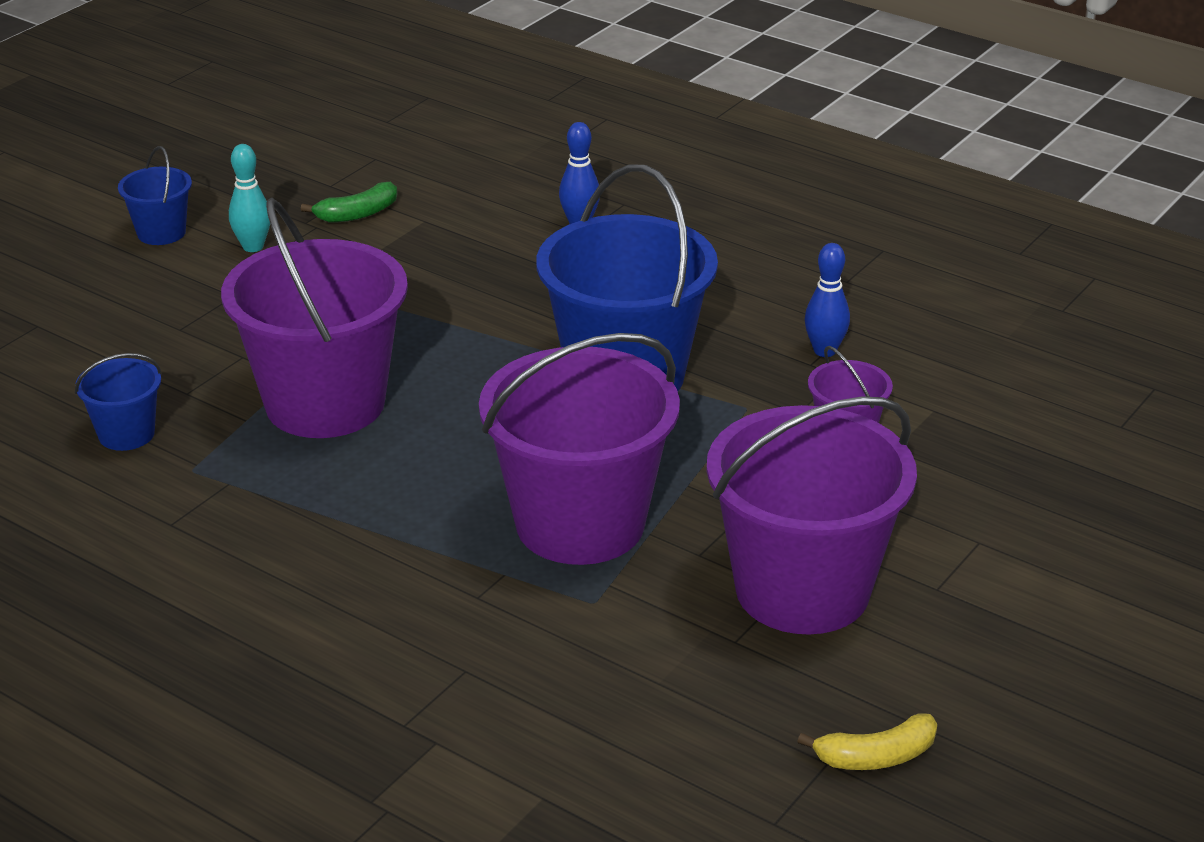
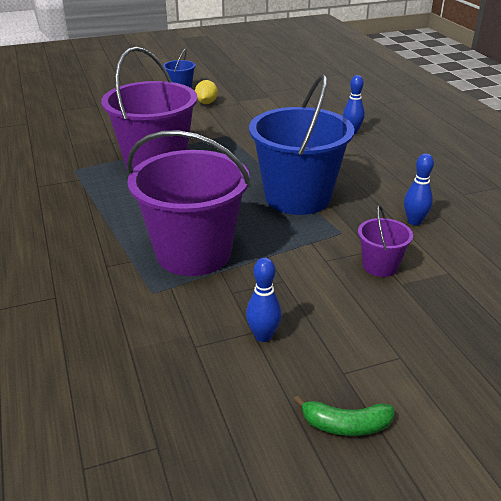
camera: 35 degrees right, 0 degrees up
(126, 434) = (71, 149): blue bucket -> none
(253, 247) = (206, 103): turquoise bowling pin -> yellow lemon
(357, 214) = (261, 103): green banana -> green banana (345, 425)
(802, 590) = (263, 336): purple bucket -> blue bowling pin
(876, 756) = (188, 460): yellow banana -> none

